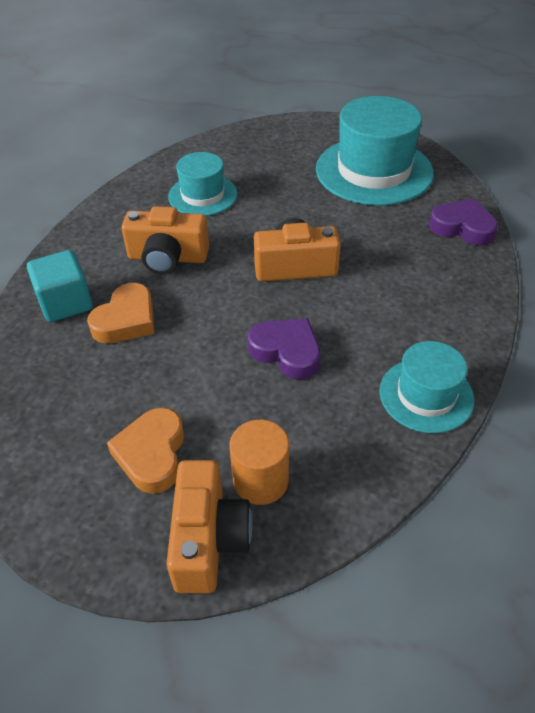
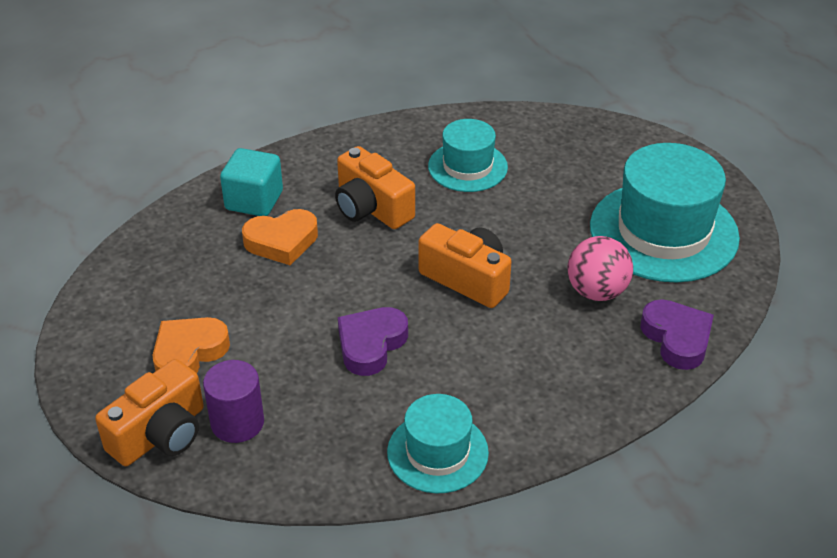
camera: 40 degrees right, 5 degrees down
(260, 481) = (237, 422): orange cylinder -> purple cylinder
(286, 352) = (371, 344): purple heart -> purple heart turned 135 degrees counterclockwise
(383, 227) = (596, 291): none -> pink ball

